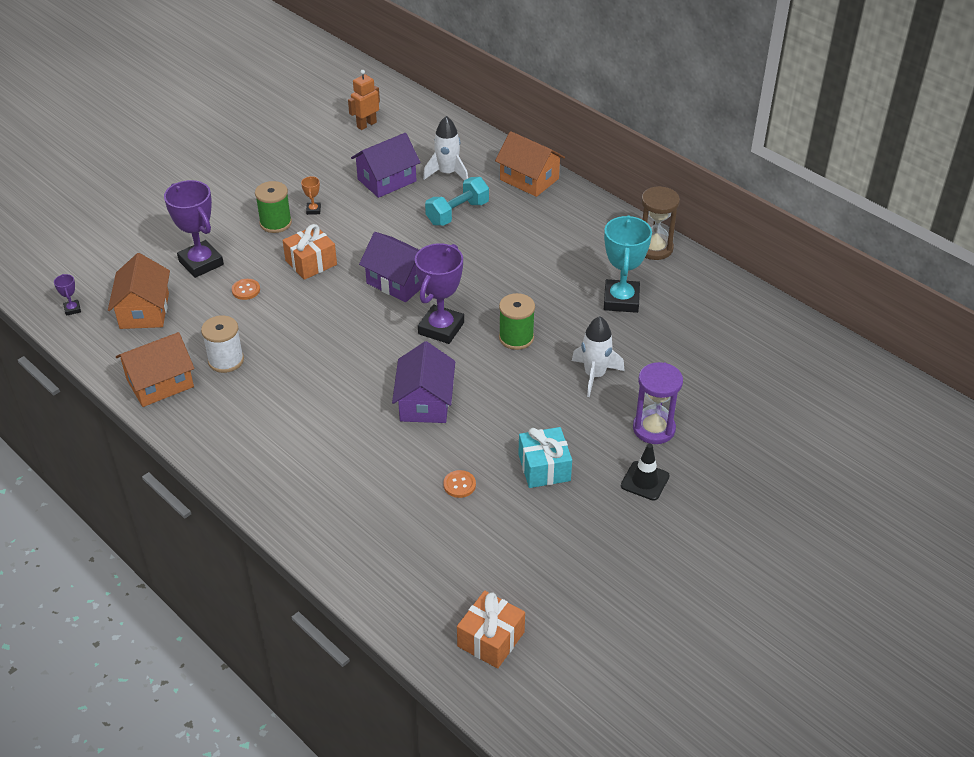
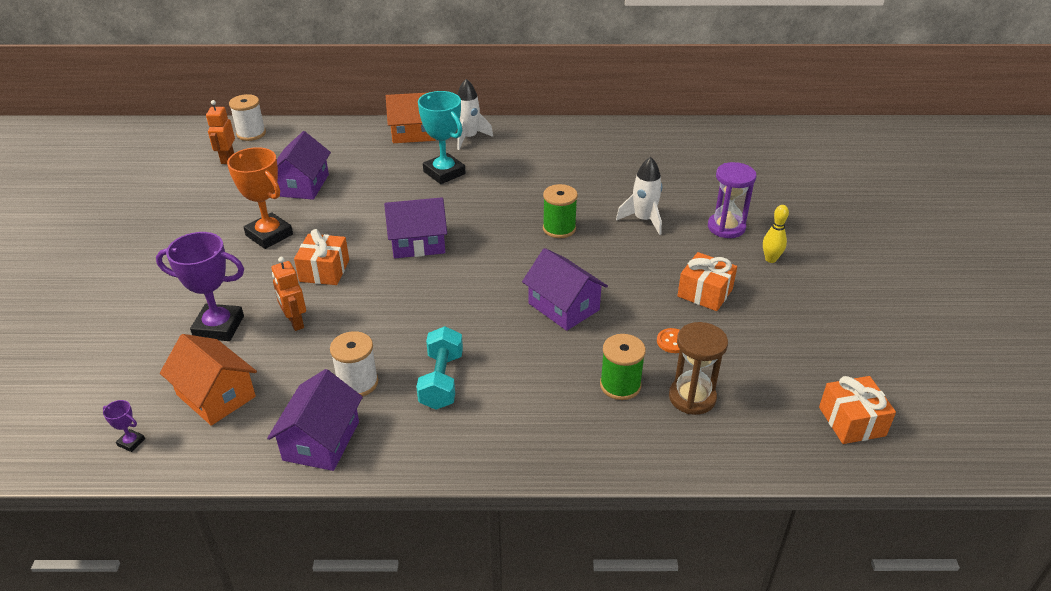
camera: 45 degrees left, 5 degrees down
(160, 383) = (321, 440): orange house -> purple house
(246, 290) = (295, 322): orange button -> orange robot
(275, 223) = (248, 261): green spool -> green spool (620, 385)
(313, 210) = (269, 235): orange trophy -> orange trophy, size x2.34
(410, 110) = (251, 134): none -> white spool
(441, 328) = (498, 254): purple trophy -> none
(447, 173) = (346, 158): white rocket -> white rocket (469, 138)
(457, 213) = (393, 178): turquoise dumbbell -> turquoise dumbbell (441, 381)
(544, 468) = (705, 293): turquoise gift -> orange gift
(621, 300) = (588, 169): turquoise trophy -> turquoise trophy (444, 173)
(645, 481) = (770, 259): black traffic cone -> yellow bowling pin
(654, 248) = (560, 131): brown hourglass -> brown hourglass (692, 397)

